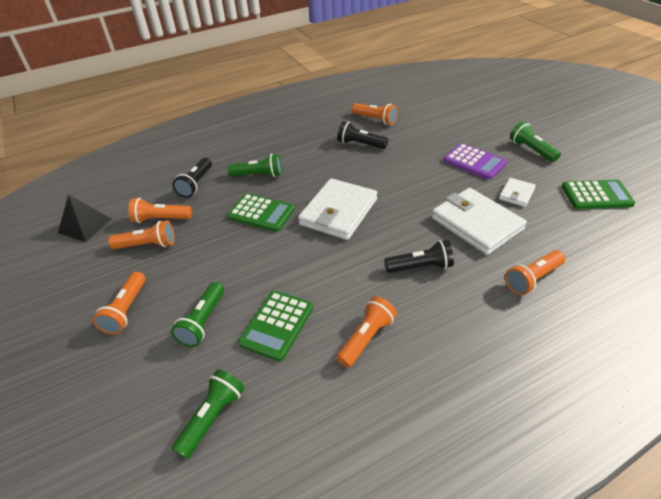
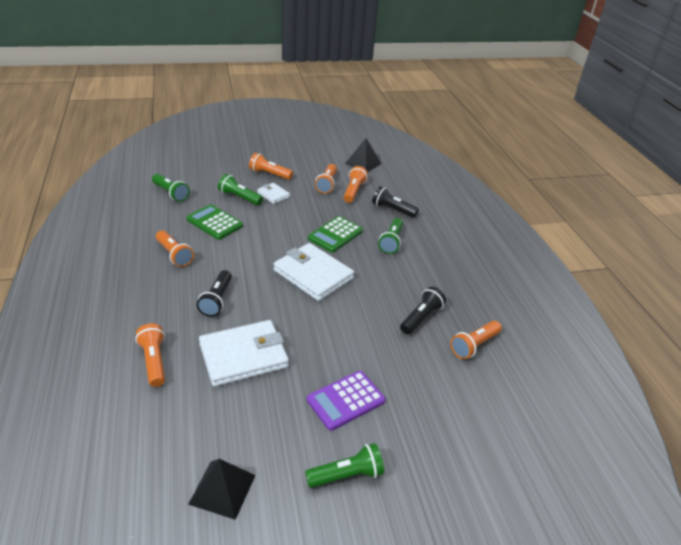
camera: 100 degrees right, 5 degrees down
(516, 194) = (268, 410): white wallet -> white wallet (273, 195)
(596, 195) = (222, 489): green calculator -> black pyramid

